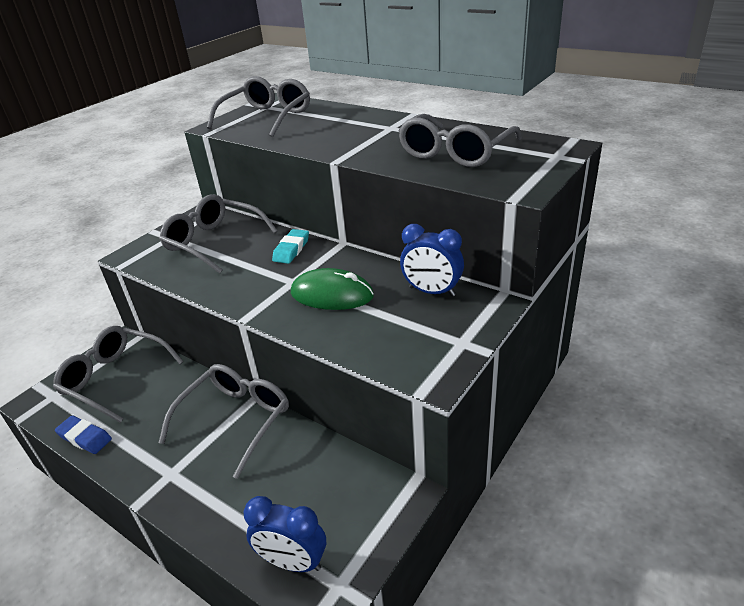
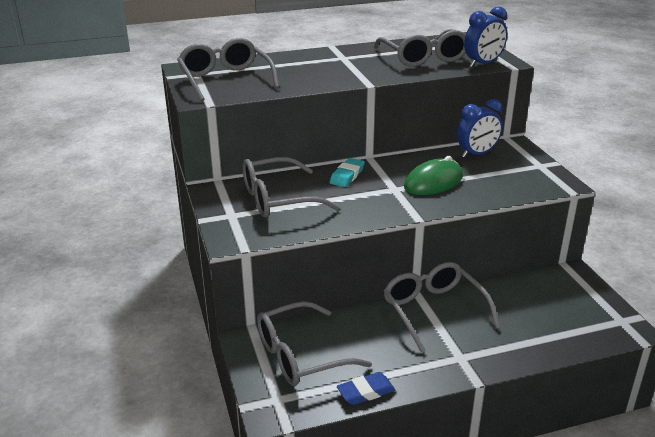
camera: 55 degrees left, 5 degrees down
(291, 249) = (347, 176): turquoise eraser -> turquoise eraser turned 60 degrees clockwise
(293, 562) = (591, 331): blue clock -> blue clock (483, 64)

